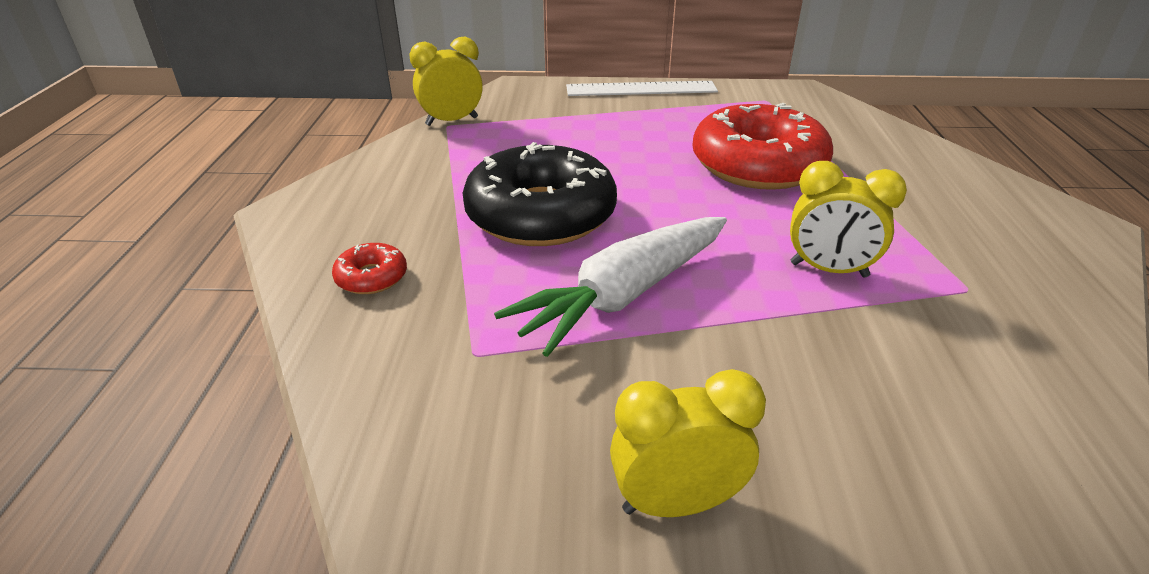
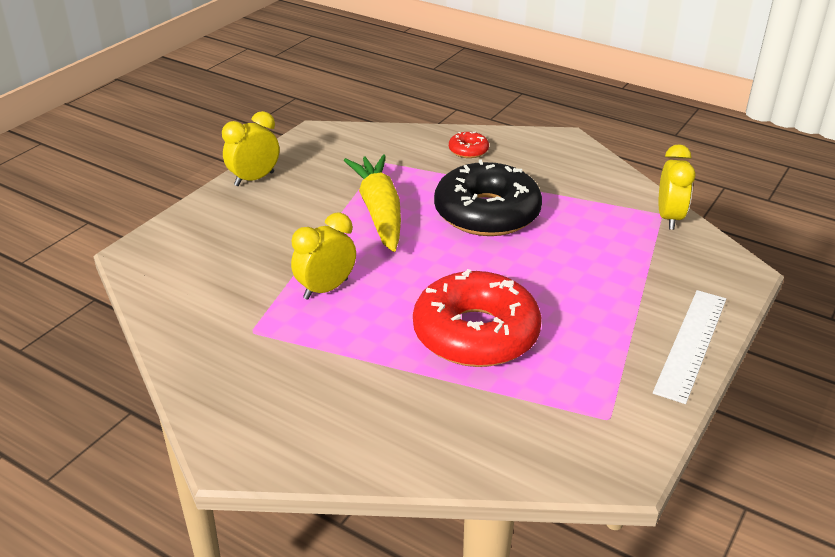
camera: 120 degrees right, 0 degrees up
(624, 295) = (379, 212): white carrot -> yellow carrot
(676, 503) = (254, 179): yellow clock -> yellow clock turned 150 degrees counterclockwise

